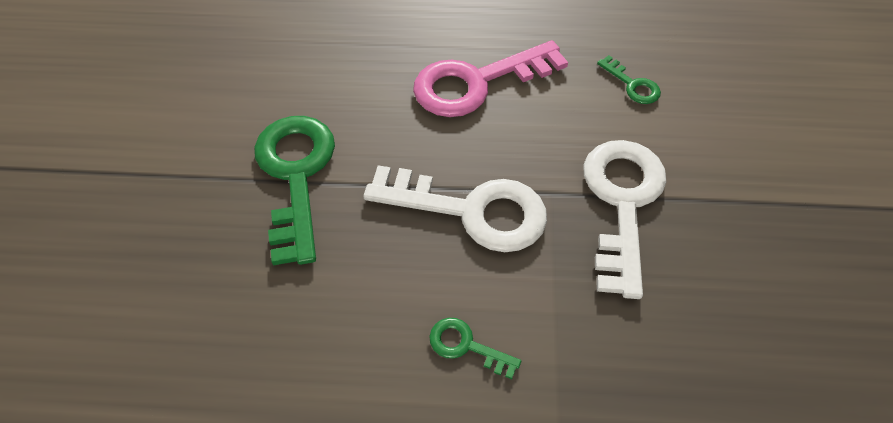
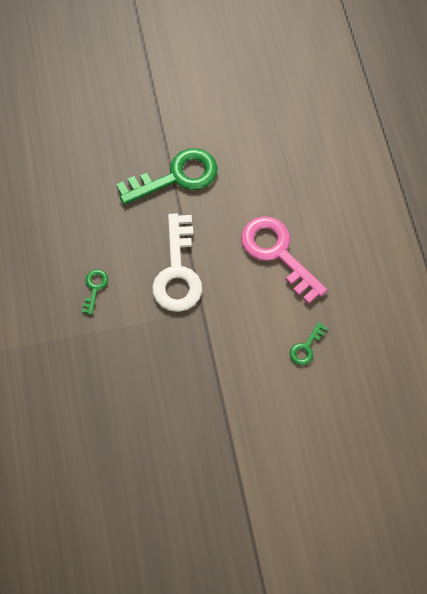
camera: 75 degrees right, 10 degrees up
(622, 203) = (206, 352): white key -> none

